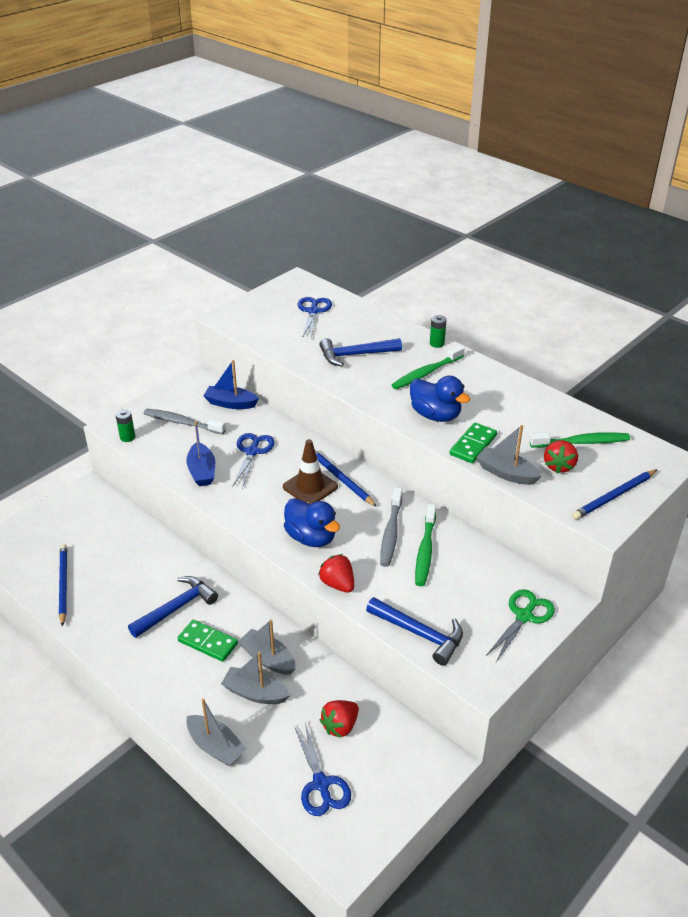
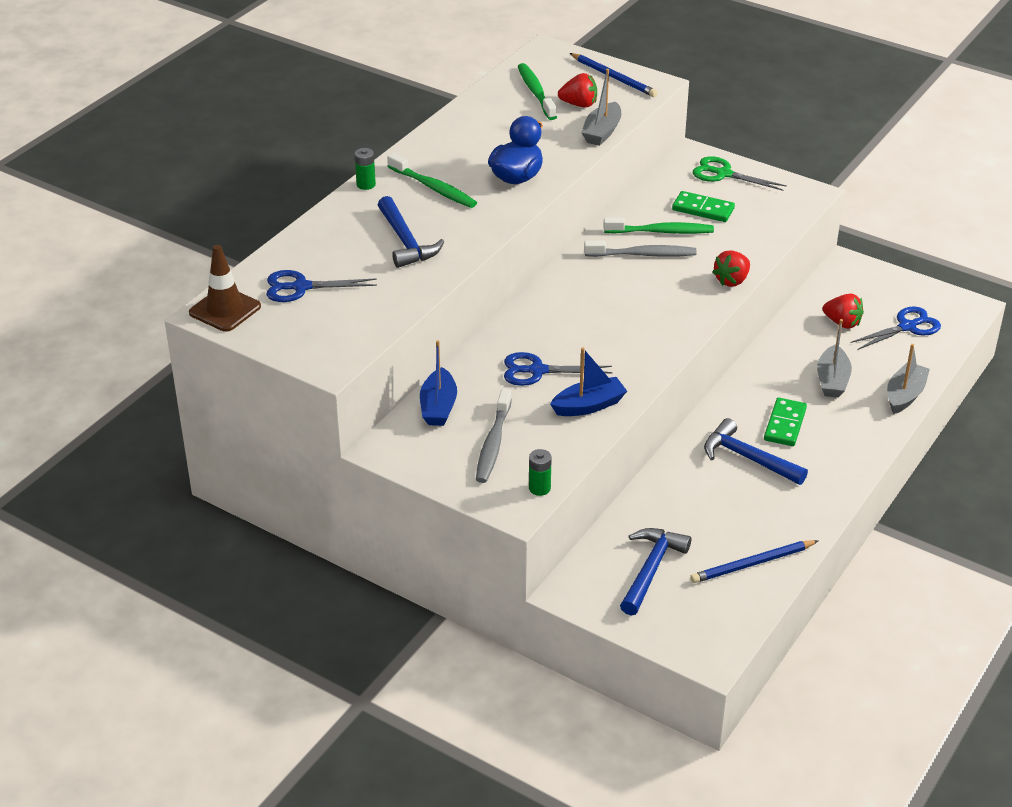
camera: 100 degrees left, 0 degrees up
(268, 659) = (787, 379): grey boat -> none
(310, 487) = (588, 317): brown traffic cone -> brown traffic cone (225, 310)
(311, 537) = (672, 306): blue duck -> none
(341, 479) = (567, 296): blue pencil -> none
(419, 634) = (772, 228): blue hammer -> blue hammer (650, 570)
(473, 445) = (562, 152): green domino -> green domino (703, 209)

